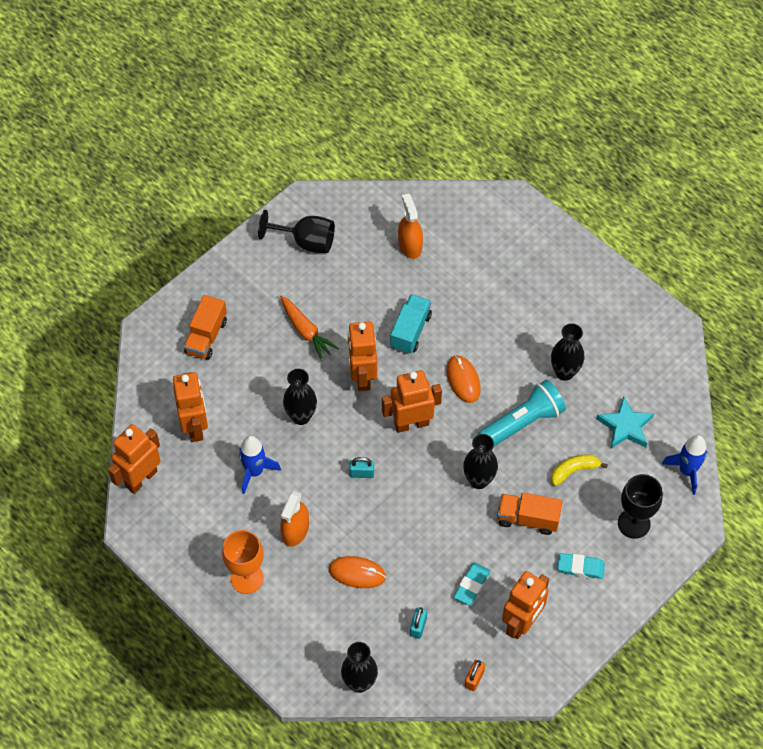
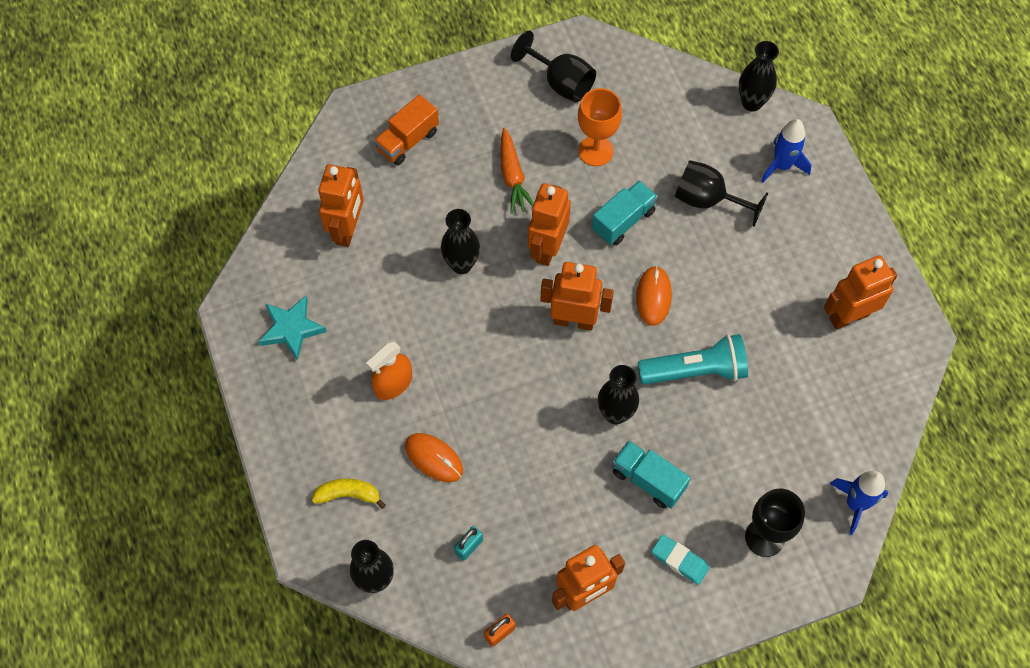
camera: 25 degrees right, 5 degrees up
(141, 479) = (266, 261): orange robot -> orange robot (849, 316)
(247, 578) = (317, 413): orange goblet -> orange goblet (596, 151)
(254, 472) = (384, 303): blue rocket -> blue rocket (782, 166)
(362, 473) = (494, 352): turquoise padlock -> none
(410, 245) = (669, 129): orange spray bottle -> none
(467, 289) = (707, 200): none -> black goblet
(471, 585) = (549, 527): turquoise eraser -> none
(528, 519) = (648, 480): orange truck -> turquoise truck
(564, 372) = (770, 334): black vase -> black vase (751, 103)
(574, 470) = (726, 448): yellow banana -> yellow banana (348, 494)
(625, 426) = (809, 423): turquoise star -> turquoise star (291, 329)

